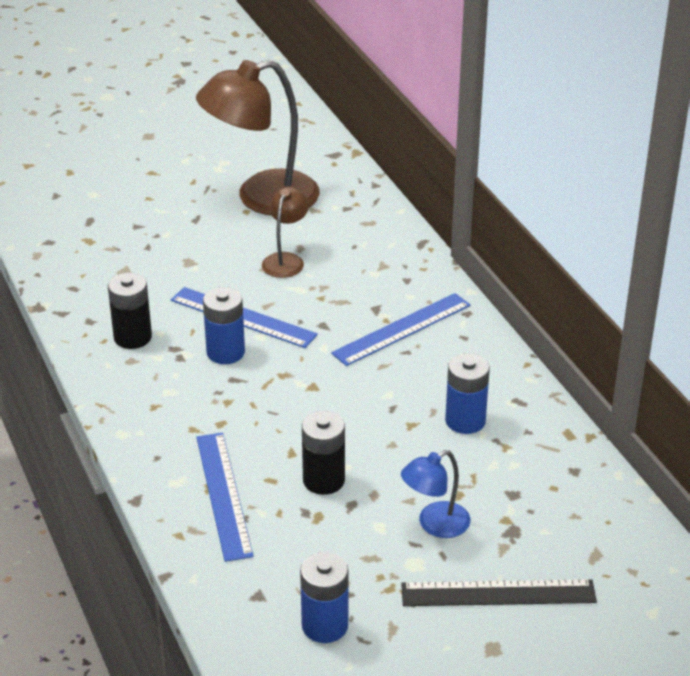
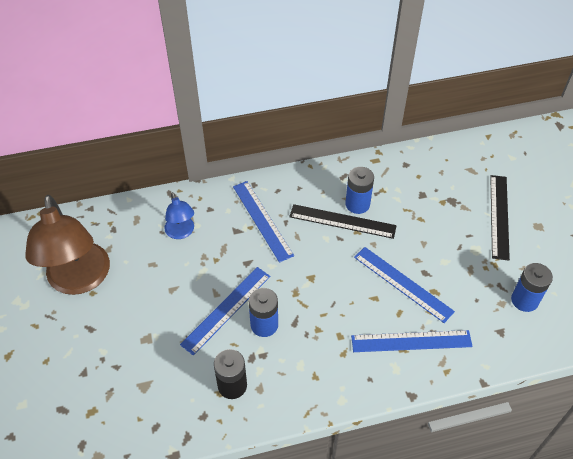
camera: 80 degrees left, 15 degrees up
(286, 260) = (165, 274): brown lamp -> none
(323, 480) = (402, 284): black battery -> blue ruler
(425, 408) = (342, 221): none -> black ruler
(435, 524) = (445, 234): blue lamp -> blue lamp (181, 232)

